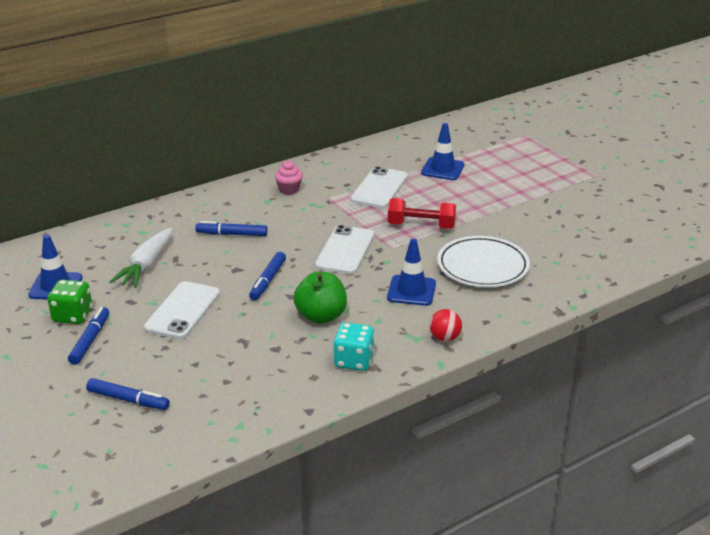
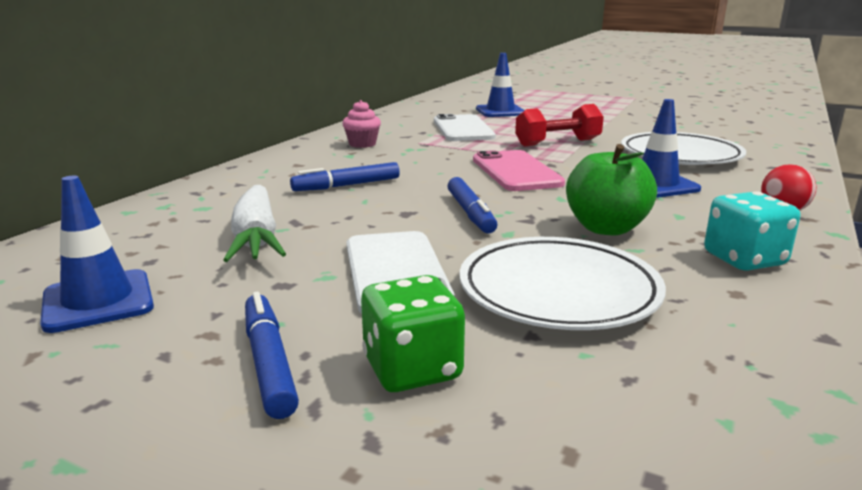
camera: 30 degrees left, 10 degrees down
(72, 316) = (182, 334): green dice -> green dice (412, 369)
(128, 400) = (502, 447): blue marker -> none
(236, 347) = (558, 291): none -> white plate
(345, 250) = (516, 171): white phone -> pink phone

